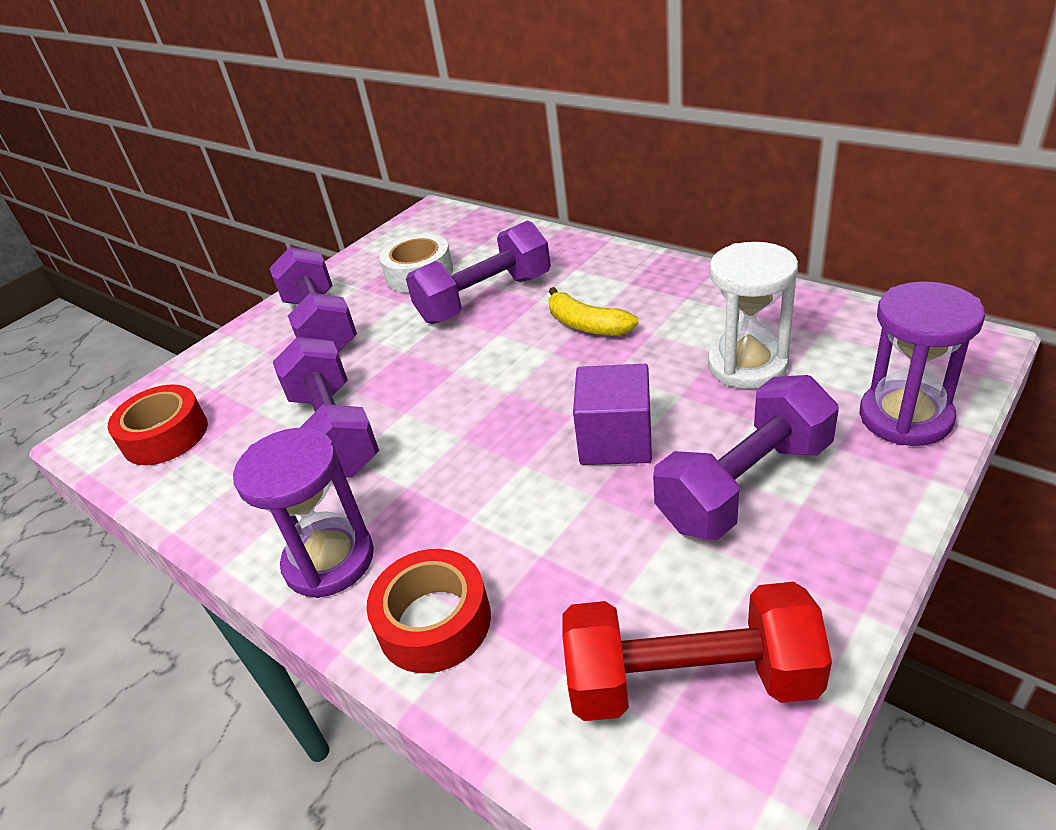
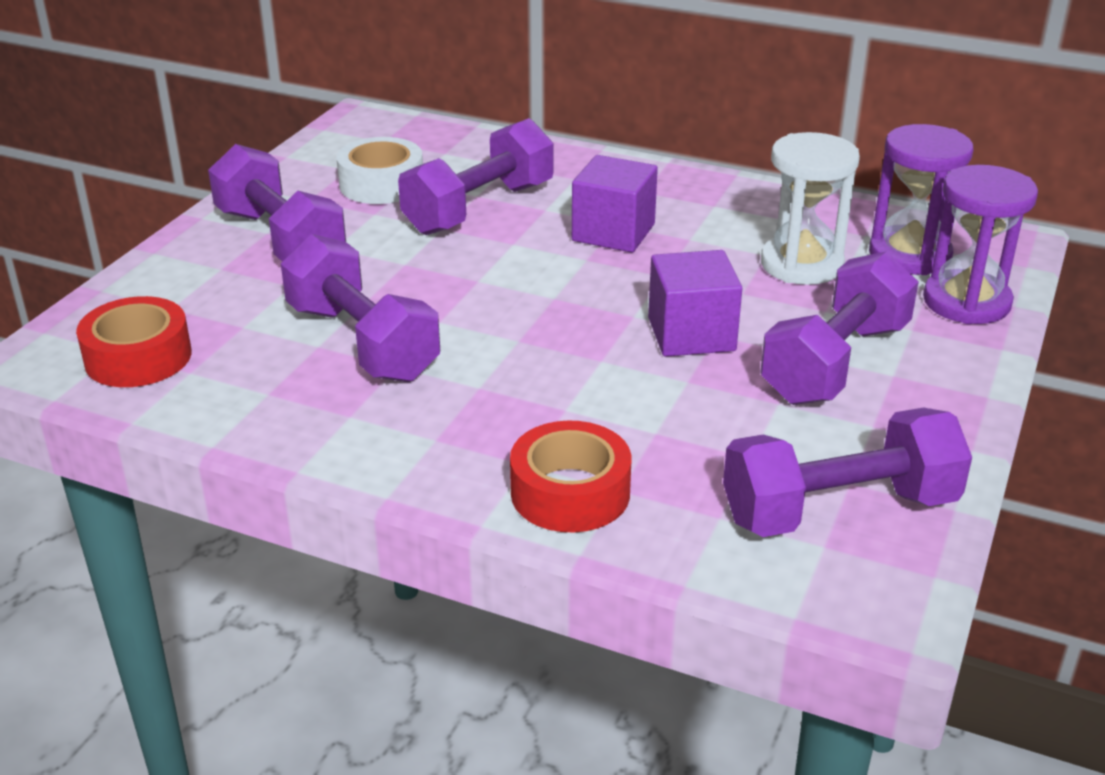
camera: 20 degrees left, 5 degrees down
(329, 560) = (425, 455): purple hourglass -> purple hourglass (909, 255)
(586, 325) = (613, 232): yellow banana -> purple cube
(690, 681) = (839, 510): red dumbbell -> purple dumbbell

